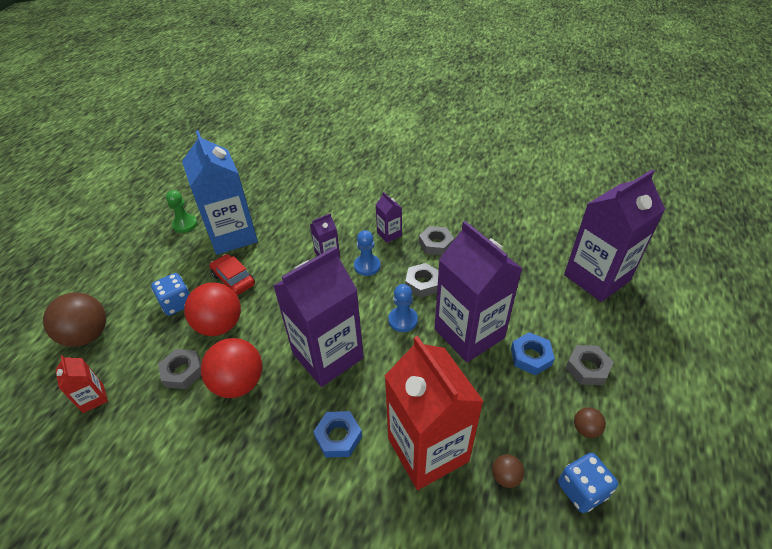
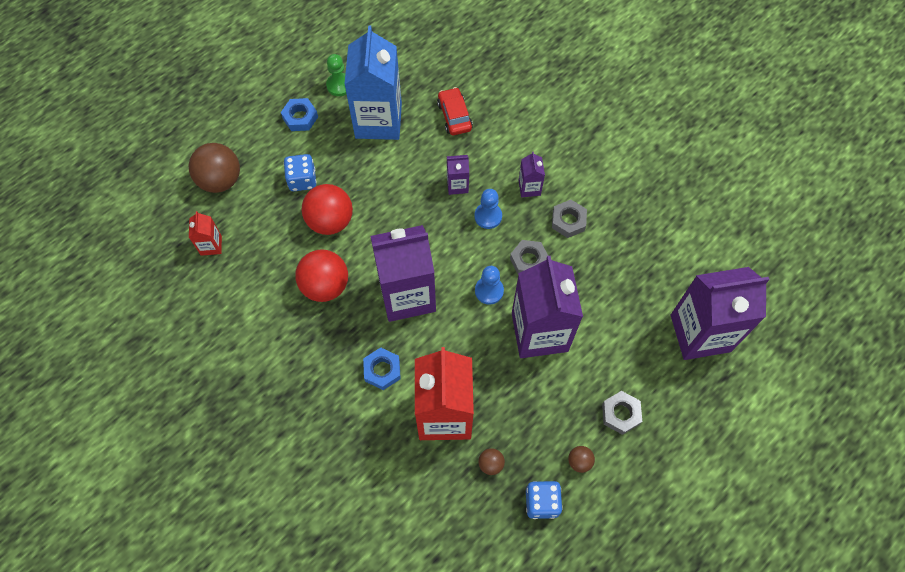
camera: 25 degrees right, 20 degrees up
(182, 372) = (285, 254): grey nut -> none
(233, 280) = (360, 176): red car -> red car (454, 116)
(531, 356) = (579, 380): blue nut -> blue nut (300, 117)

